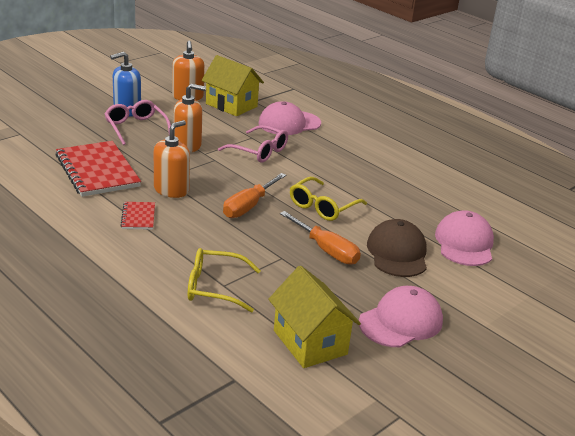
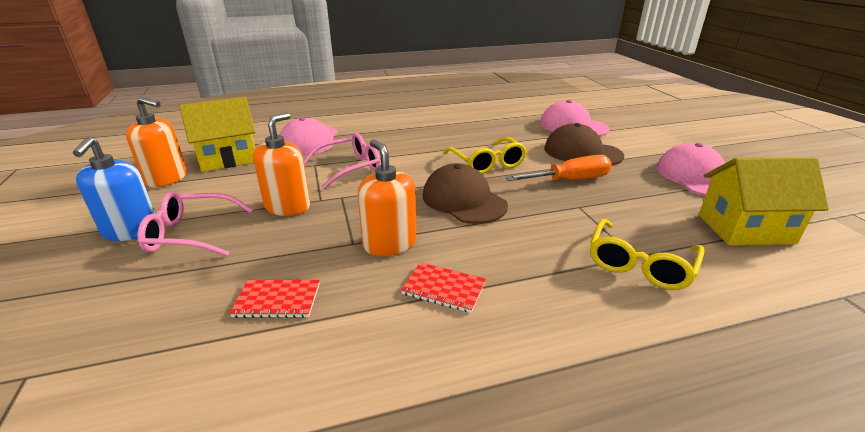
camera: 60 degrees left, 0 degrees up
(97, 171) = (277, 300): red notebook -> red notebook, size x0.48
(249, 206) = (463, 200): orange screwdriver -> brown cap

